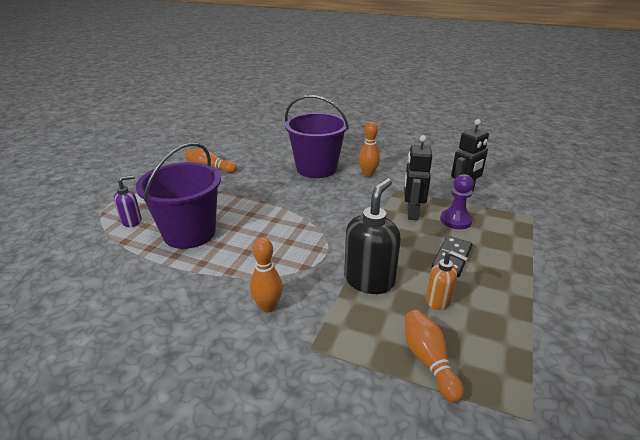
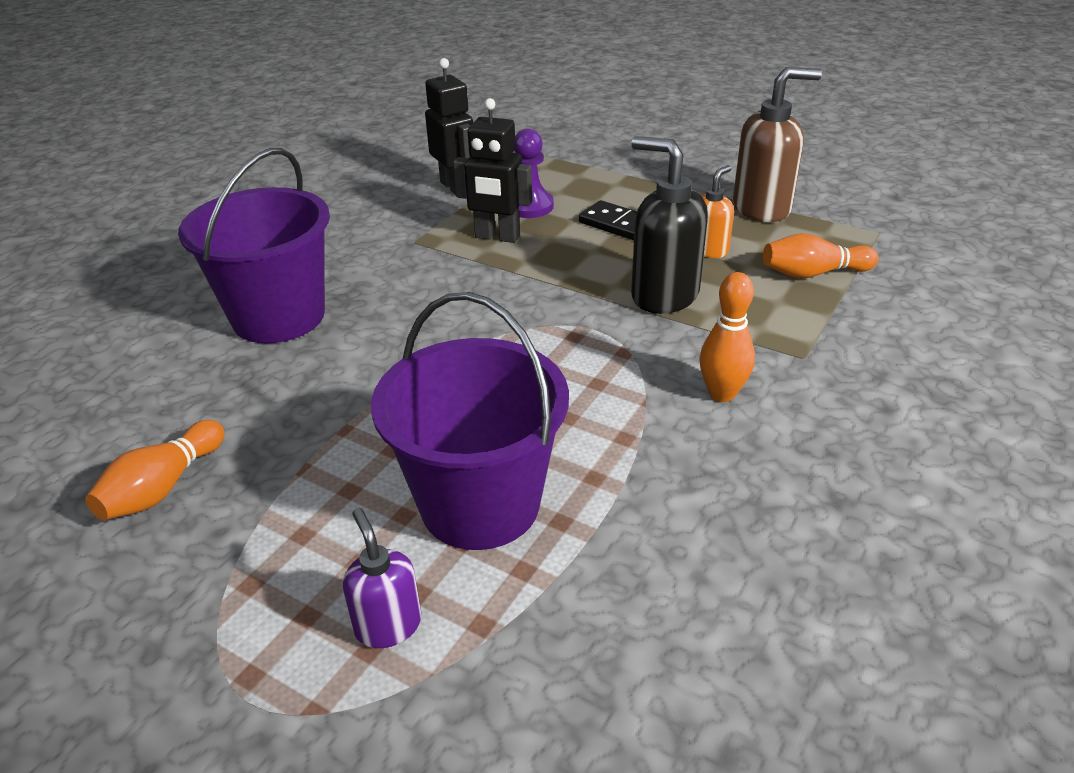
camera: 80 degrees left, 5 degrees up
(368, 174) = (342, 260): orange bowling pin -> none
(526, 332) = (762, 208): none -> brown soap dispenser

